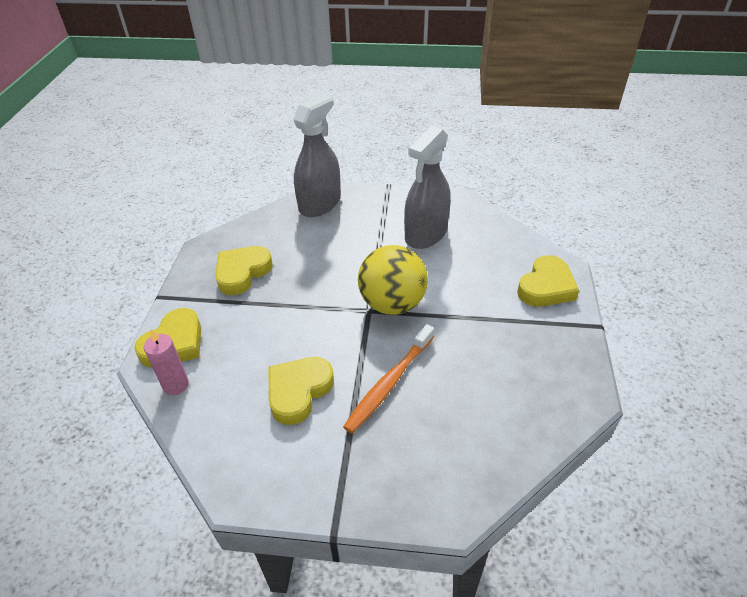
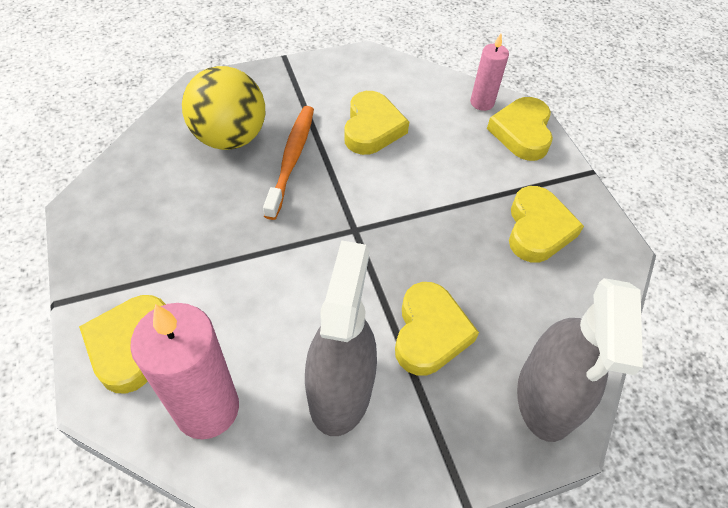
camera: 150 degrees right, 10 degrees up
(359, 243) = (430, 333): none -> yellow heart
(392, 304) = (331, 247): yellow ball -> yellow ball (230, 137)
(502, 247) = (207, 408): none -> pink candle

